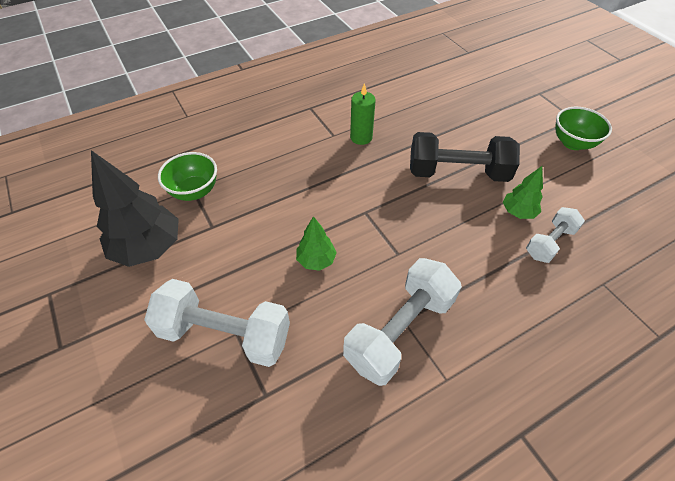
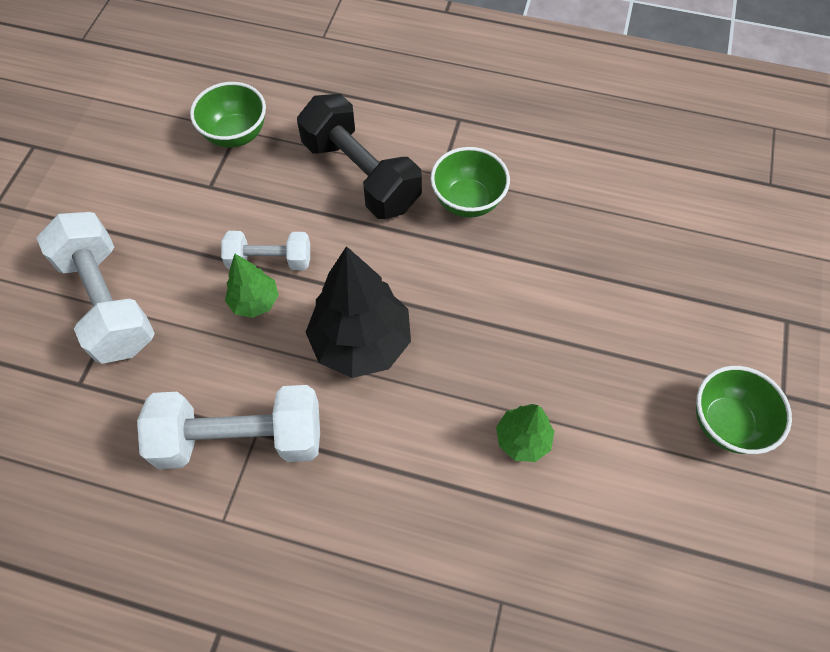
camera: 45 degrees right, 10 degrees up
(148, 248) = (140, 164): black tree -> black tree (361, 343)
(361, 137) = (467, 201): green candle -> green bowl
(457, 173) = (518, 334): black dumbbell -> black dumbbell (361, 175)
(549, 242) = (508, 504): white dumbbell -> white dumbbell (270, 260)

